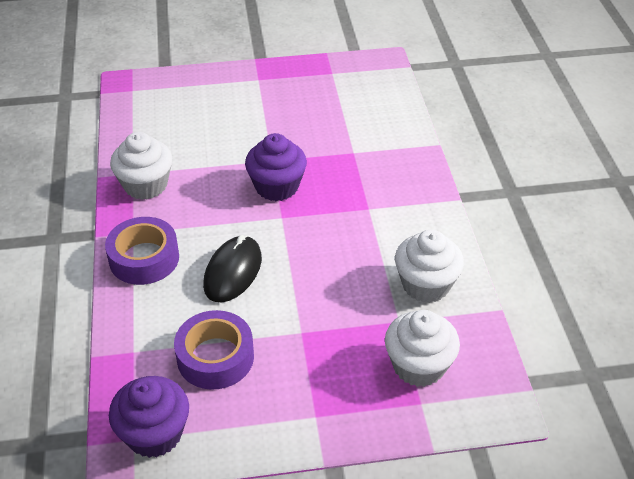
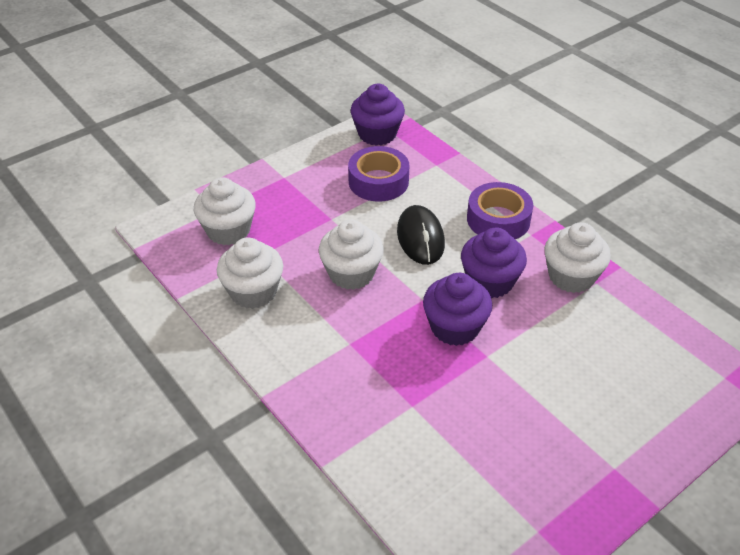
camera: 150 degrees right, 0 degrees up
(213, 208) = (490, 282): none -> purple cupcake
(324, 264) = (351, 273): none -> white cupcake

